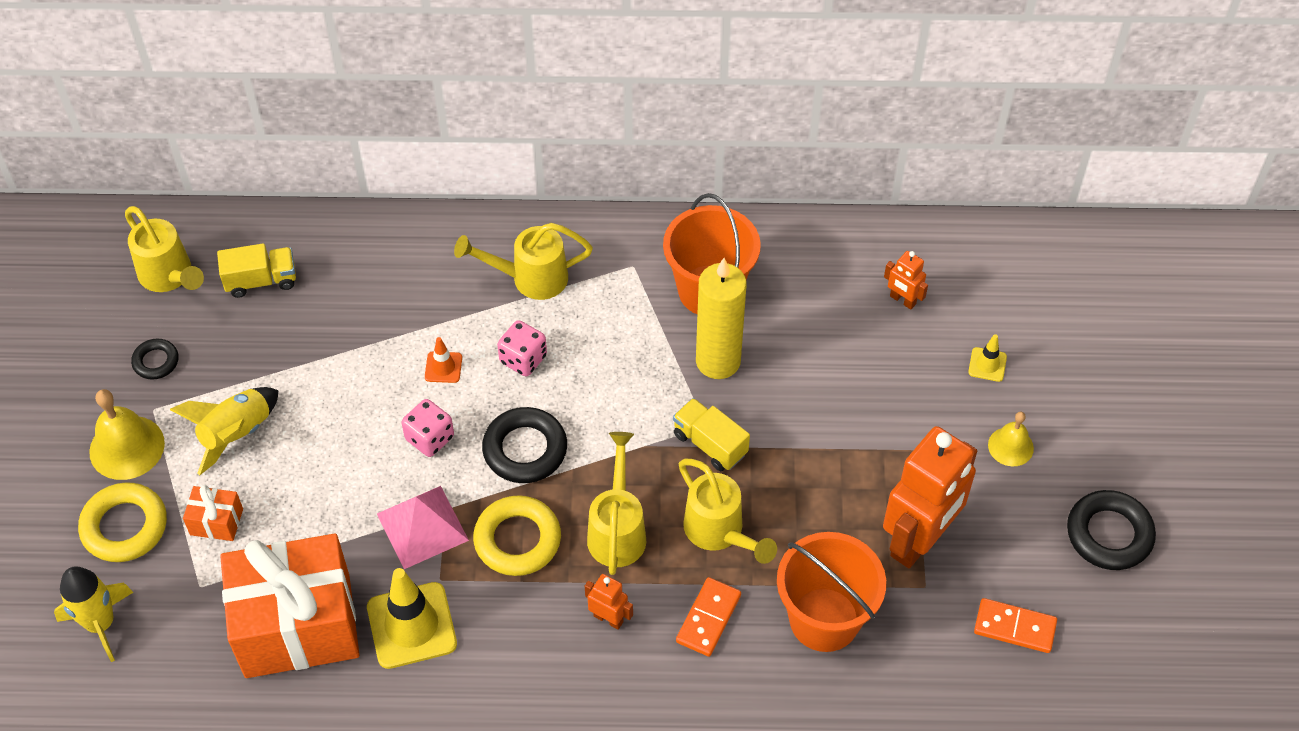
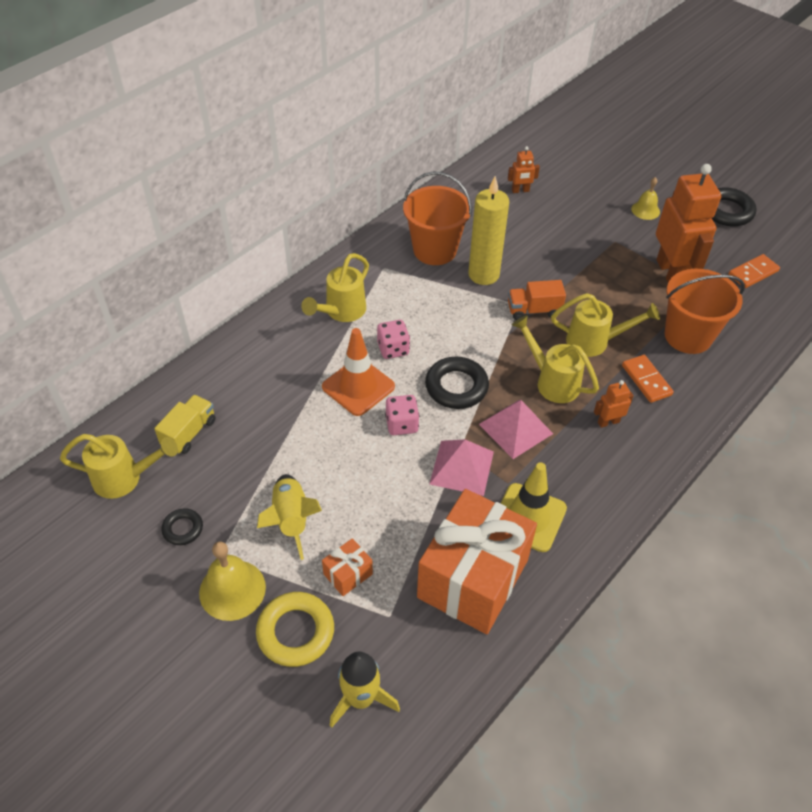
camera: 50 degrees left, 5 degrees down
(443, 367) = (358, 387): orange traffic cone -> orange traffic cone, size x2.09
(517, 540) = (515, 429): yellow ring -> pink pyramid
(710, 444) = (533, 310): yellow truck -> orange truck
(987, 364) = (589, 188): yellow traffic cone -> none

